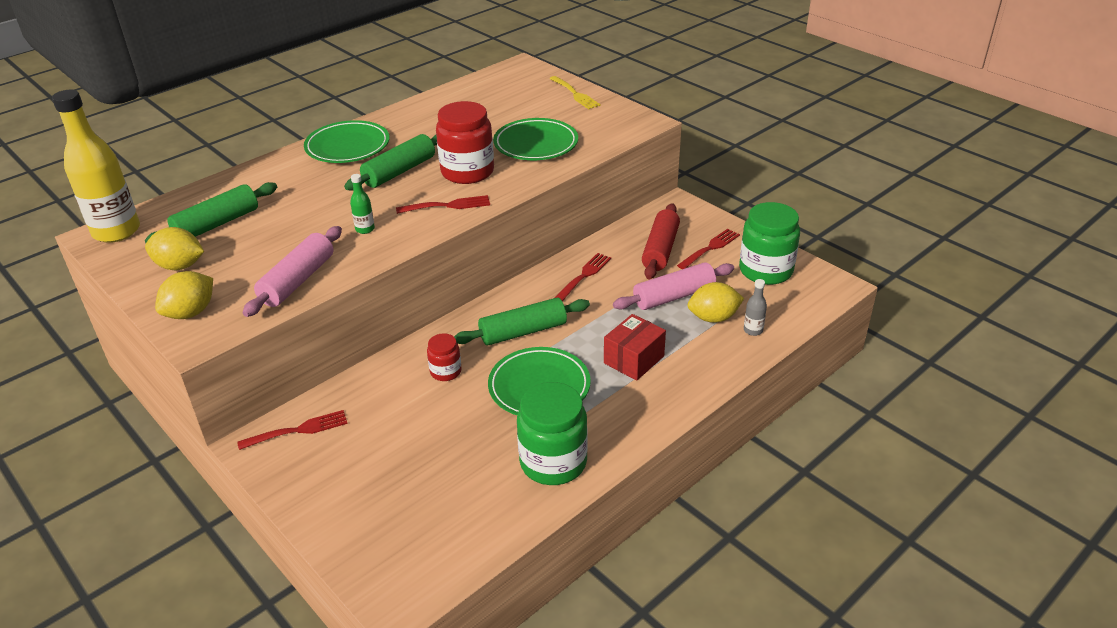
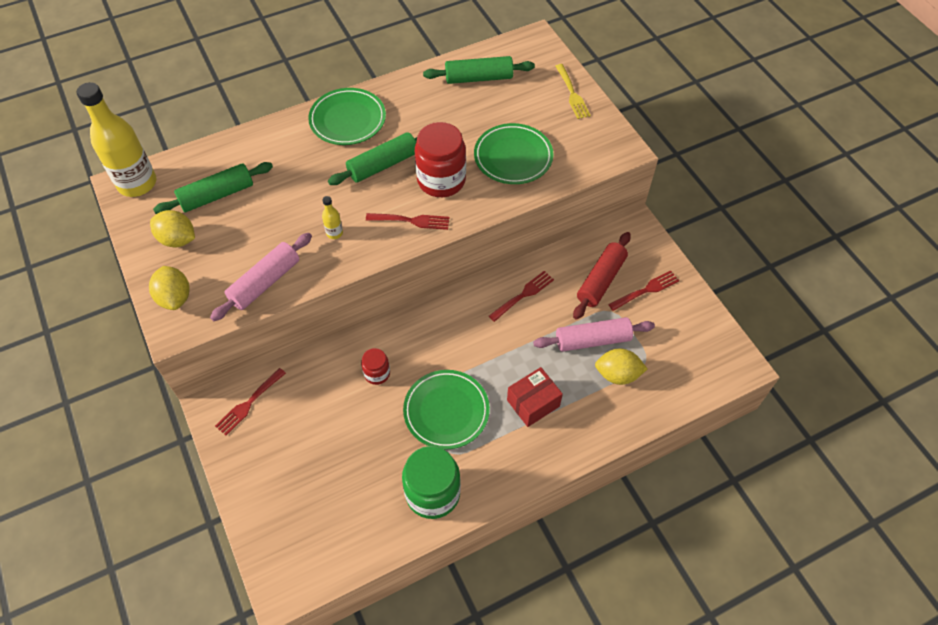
camera: 15 degrees right, 20 degrees up
(190, 313) = (175, 297): yellow lemon -> yellow lemon turned 75 degrees counterclockwise
(298, 430) = (249, 403): red fork -> red fork turned 135 degrees clockwise
(365, 229) = (334, 233): green bottle -> yellow bottle
(523, 332) = (452, 346): green rolling pin -> green rolling pin (479, 78)
(753, 330) = (646, 398): grey bottle -> none
(765, 270) = (685, 331): green jar -> none

